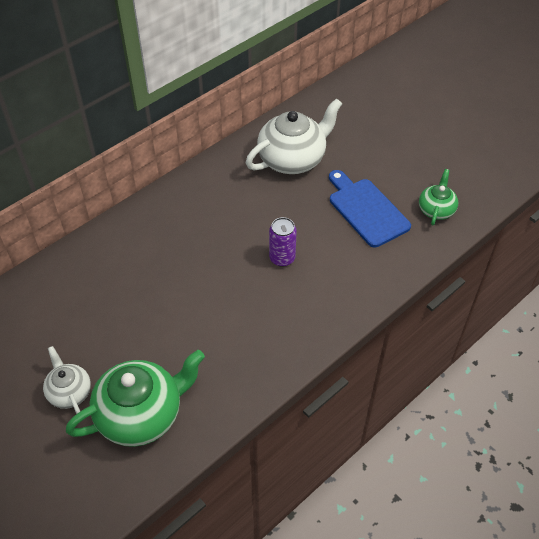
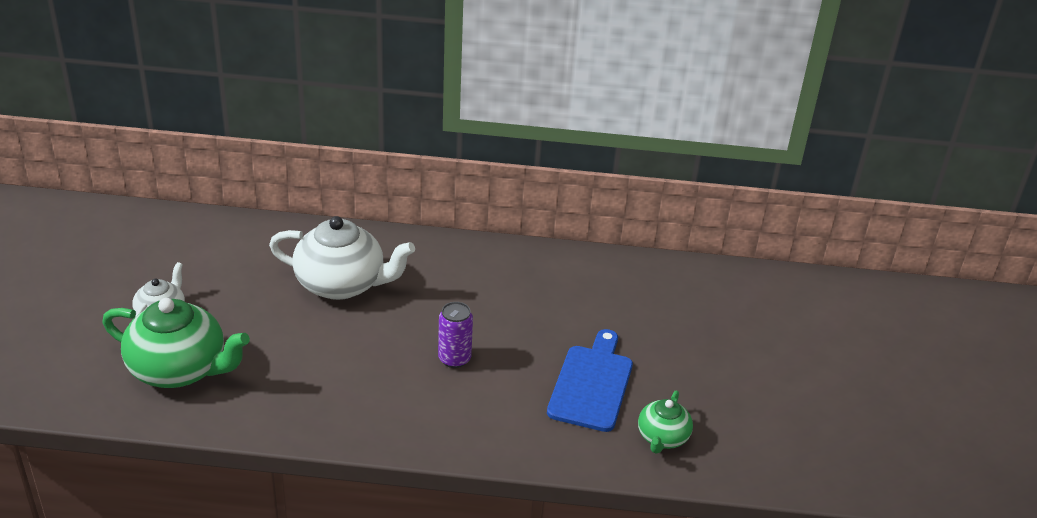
camera: 45 degrees right, 15 degrees down
(293, 159) = (591, 296): white teapot -> white teapot (342, 284)
(436, 210) = (662, 438): green teapot -> green teapot turned 135 degrees clockwise

